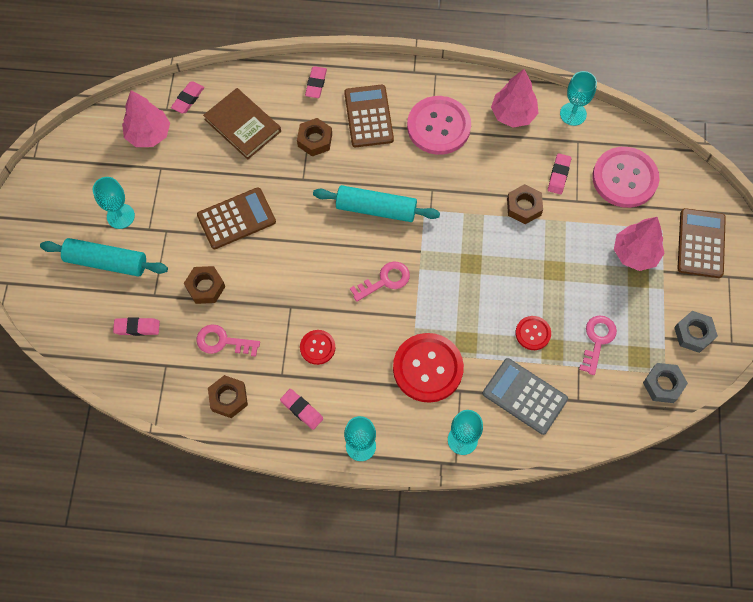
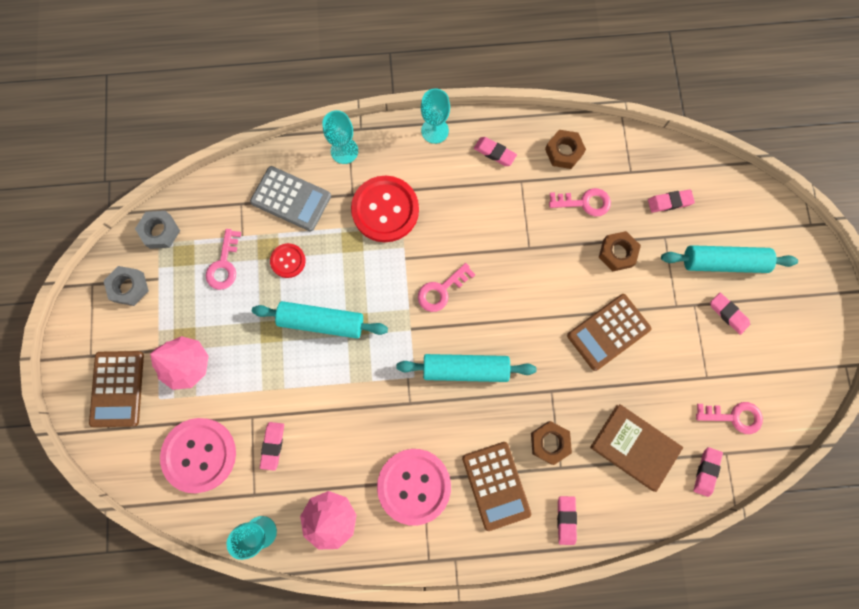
camera: 170 degrees right, 10 degrees up
(120, 216) = (728, 314): turquoise goblet -> pink eraser
(149, 134) = (734, 416): pink tree -> pink key
(317, 347) = (493, 212): red button -> none
(505, 271) = (321, 322): none -> turquoise rolling pin
(524, 207) = (308, 399): brown nut -> none

